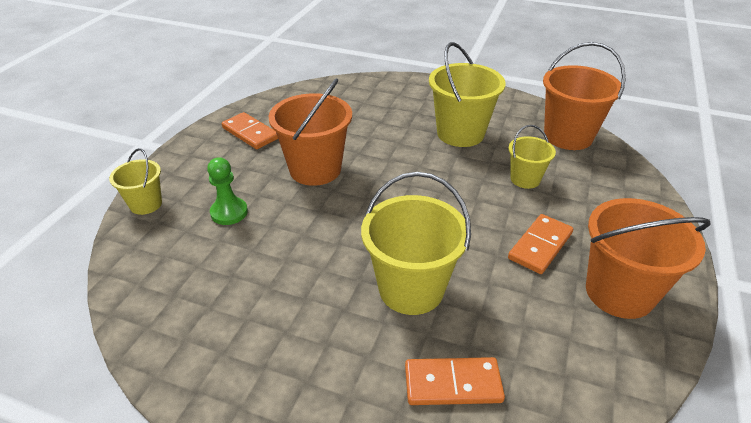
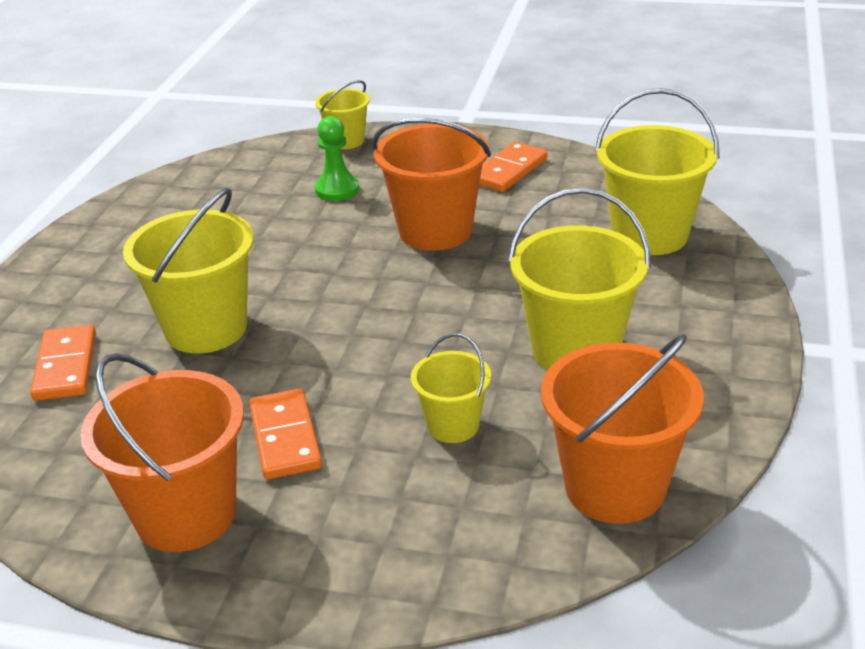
camera: 85 degrees right, 5 degrees down
(354, 97) = (650, 235): none -> yellow bucket
(540, 246) = (285, 437): orange domino -> orange domino turned 45 degrees clockwise

